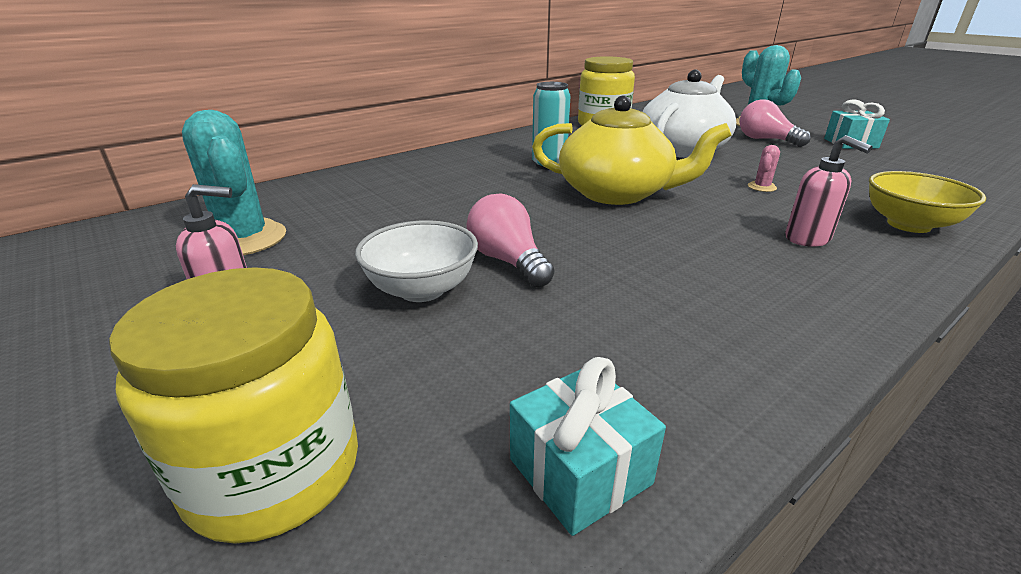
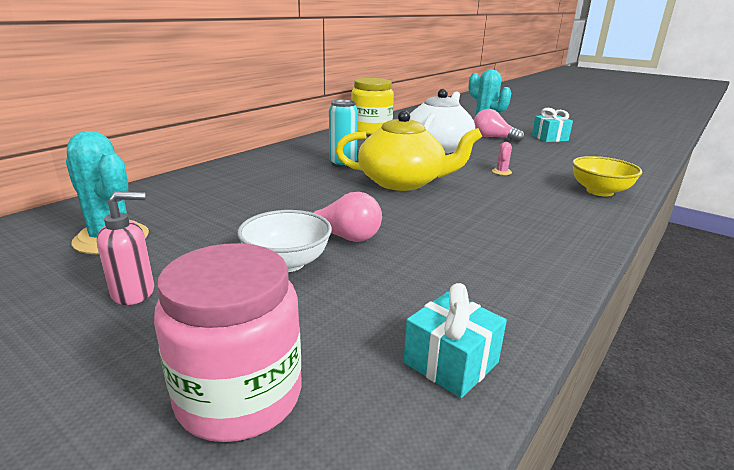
camera: 15 degrees left, 5 degrees down
(275, 471) = (239, 396): yellow jar -> pink jar
(508, 261) = (343, 237): pink light bulb -> pink light bulb turned 150 degrees clockwise
(808, 239) = (542, 205): pink soap dispenser -> none

